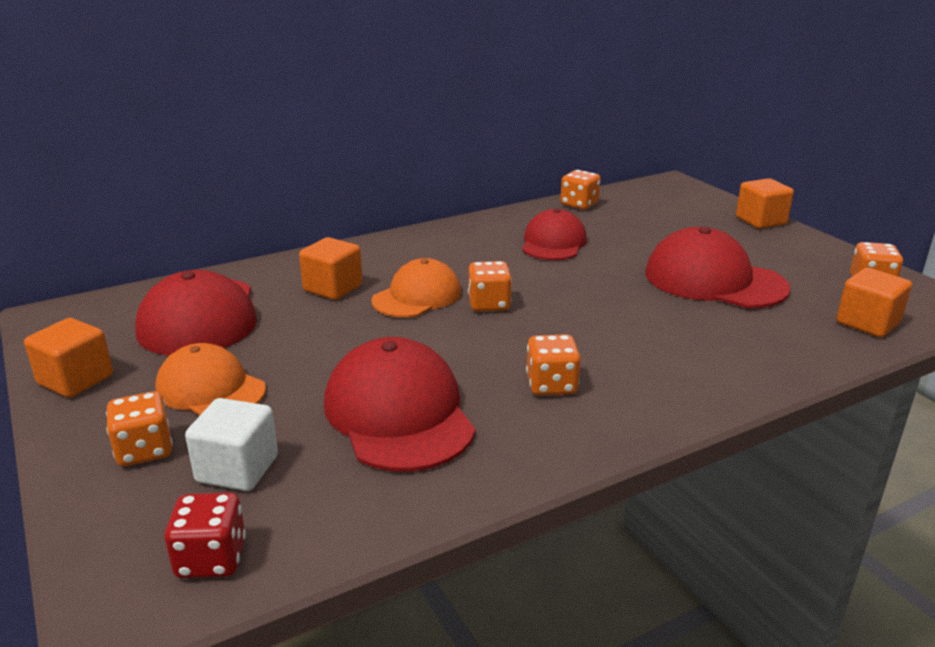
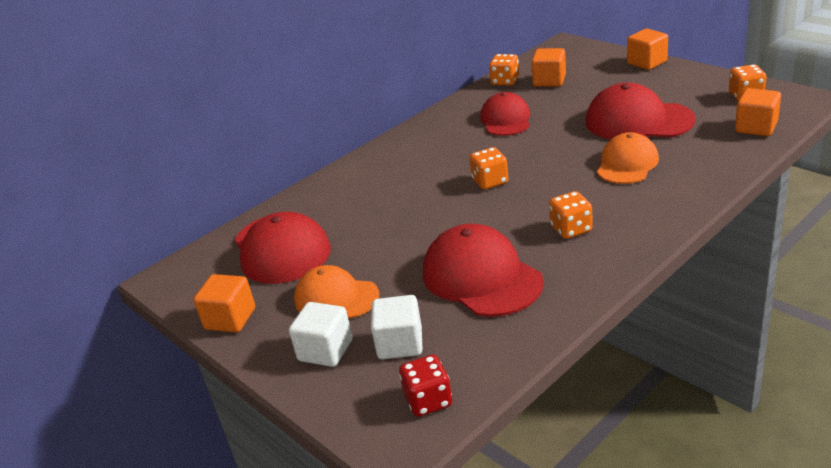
camera: 10 degrees left, 5 degrees up
(144, 450) = (325, 350): orange dice -> white cube
(333, 288) = (365, 199): orange cube -> orange cube (549, 81)
(417, 296) = (433, 189): orange cap -> orange cap (627, 164)

